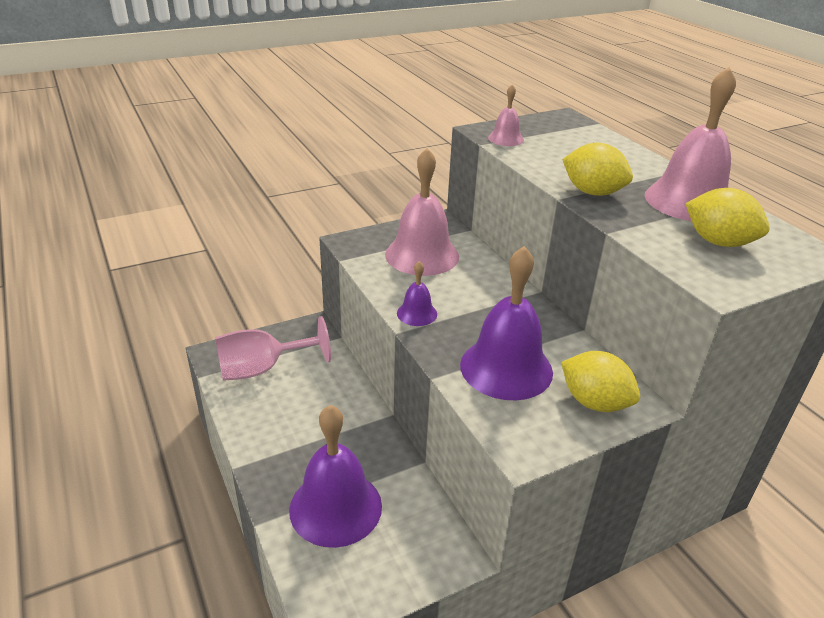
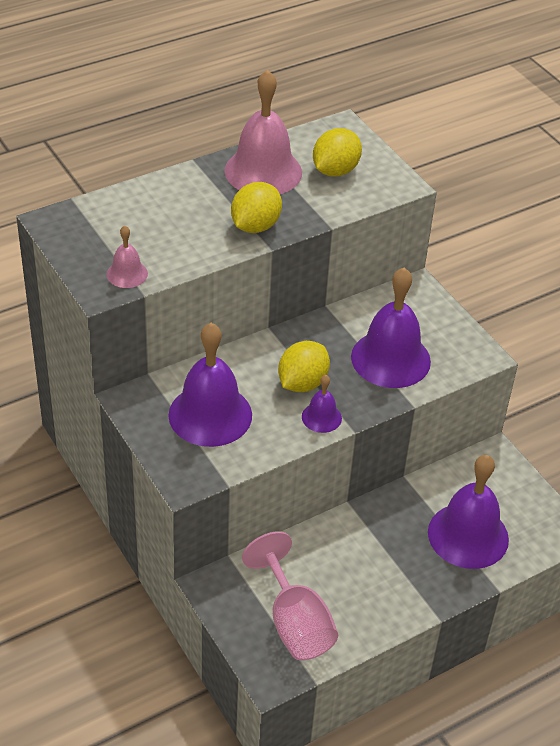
camera: 95 degrees left, 10 degrees up
(422, 255) = (210, 415): pink bell -> purple bell
(594, 402) = (421, 311): yellow lemon -> yellow lemon (302, 383)

